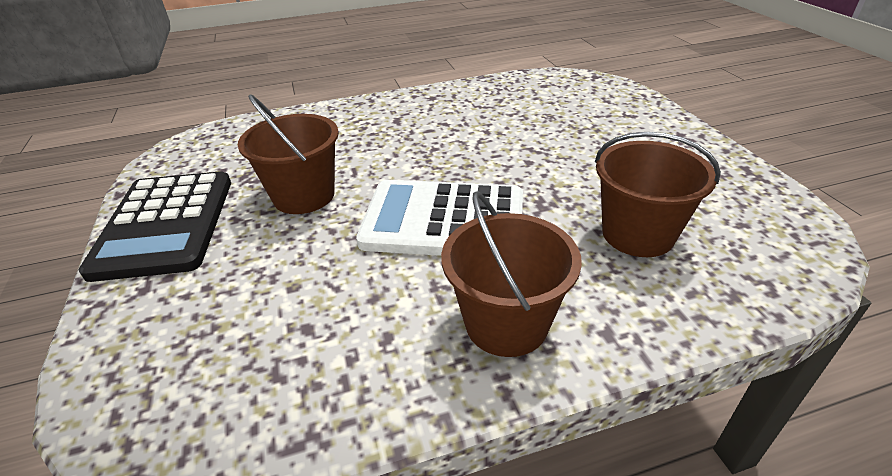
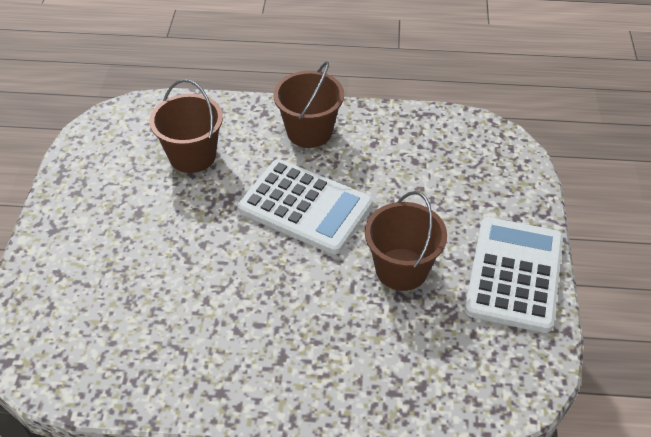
camera: 160 degrees left, 10 degrees up
(166, 225) = (514, 274): black calculator -> white calculator

